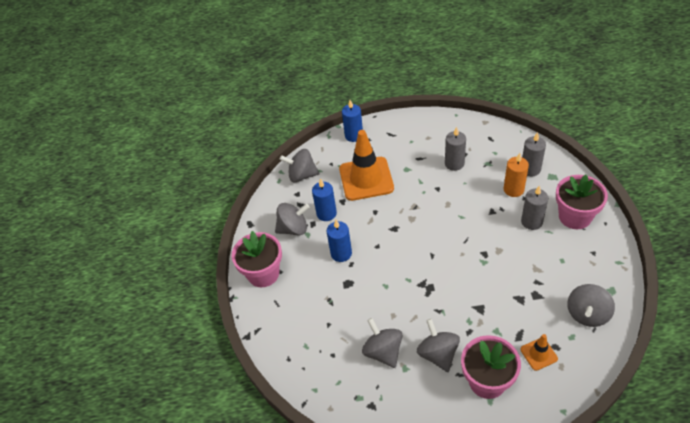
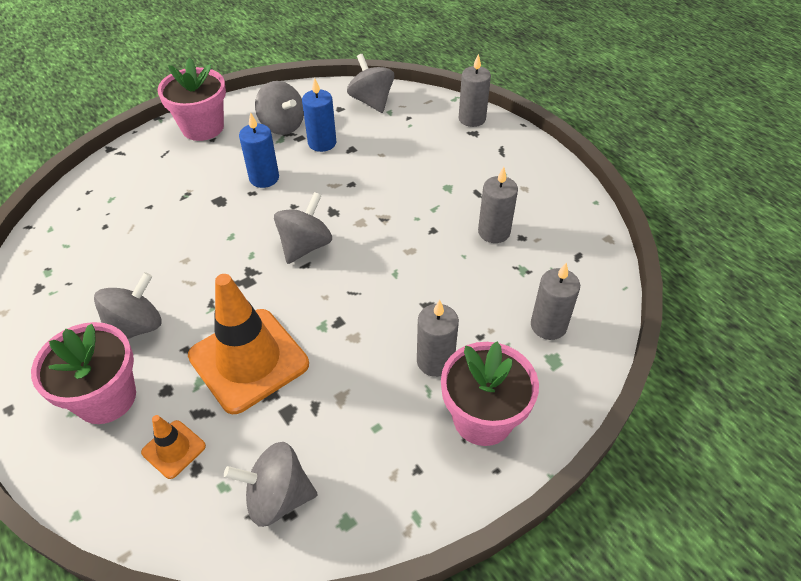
camera: 55 degrees right, 0 degrees up
(354, 135) = (472, 119): blue candle -> grey candle
(366, 179) = (403, 156): orange traffic cone -> orange traffic cone (248, 360)
(383, 352) = (123, 270): grey spinning top -> grey spinning top (305, 246)
(513, 189) = (489, 317): orange candle -> none

